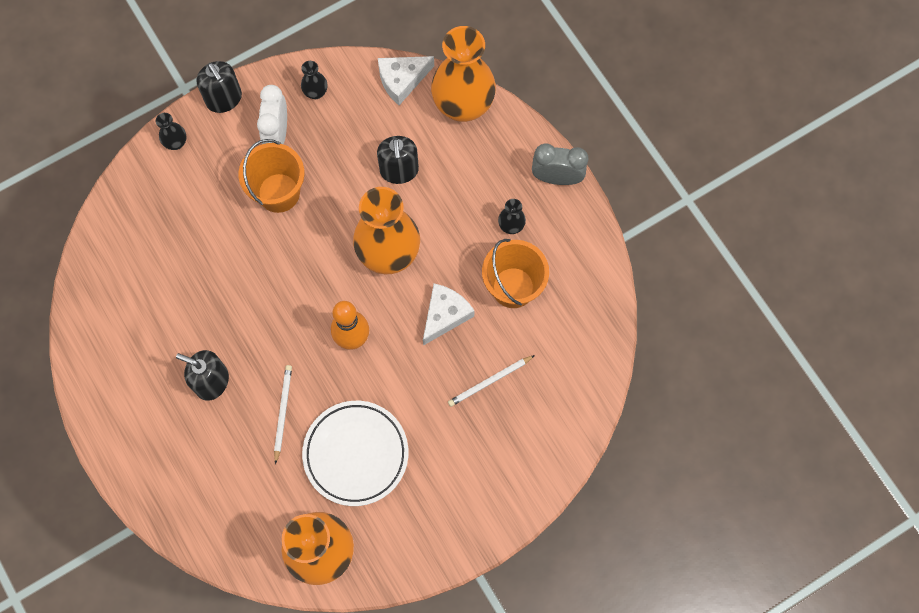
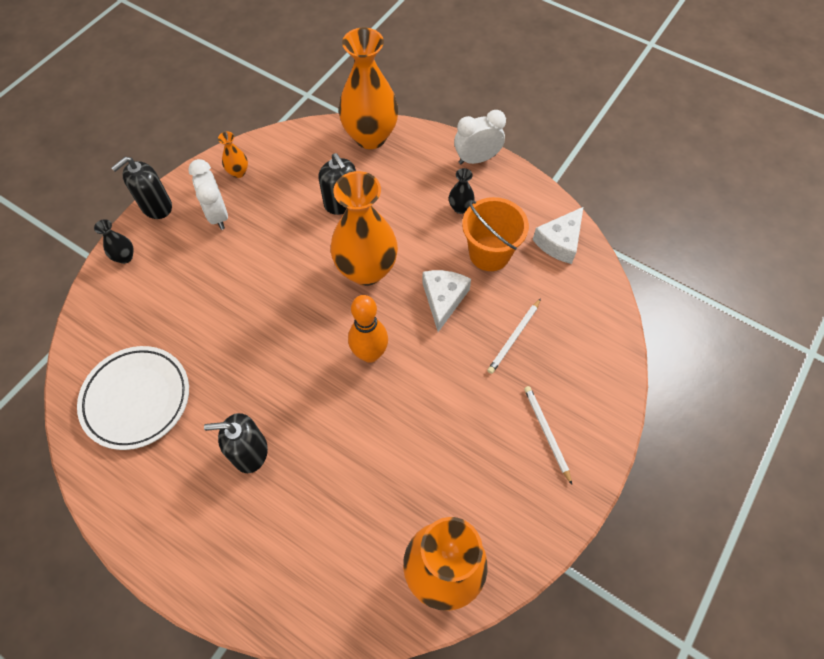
camera: 25 degrees left, 10 degrees down
(224, 99) = (156, 206): black soap dispenser -> black soap dispenser turned 105 degrees clockwise
(278, 193) = (241, 261): orange bucket -> none
(282, 412) = (335, 450): white pencil -> white pencil (546, 433)
(316, 92) = (238, 172): black vase -> orange vase
(356, 454) = (426, 457): white plate -> white plate (137, 399)
(402, 80) = (309, 137): white cheese -> white cheese (559, 242)
(557, 178) = (477, 159): grey clock -> white clock

